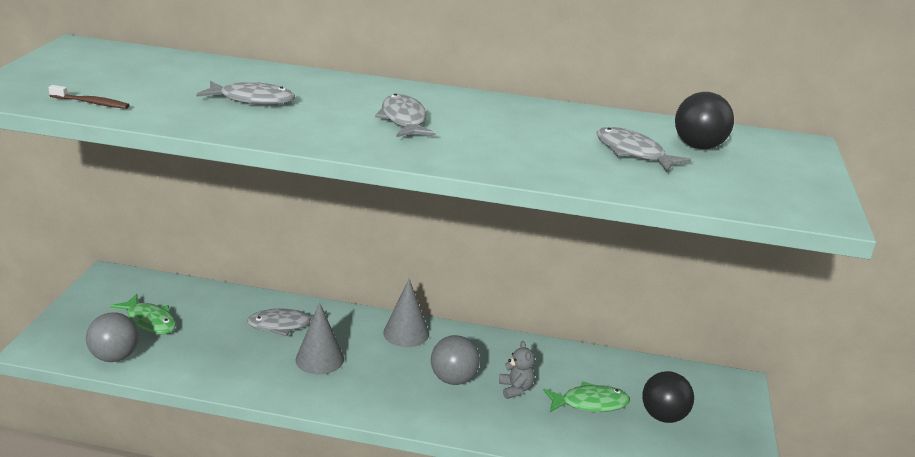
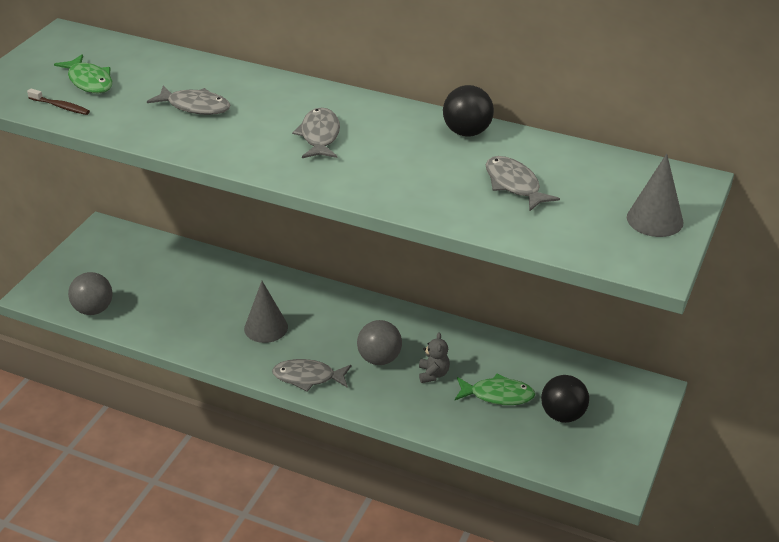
camera: 15 degrees right, 10 degrees up
(149, 321) = (128, 277): green fish -> green fish (89, 81)
(284, 325) = (243, 291): grey fish -> grey fish (308, 377)
(406, 333) = (351, 308): grey cone -> grey cone (654, 219)
(698, 146) = (583, 180): black ball -> black ball (467, 132)

